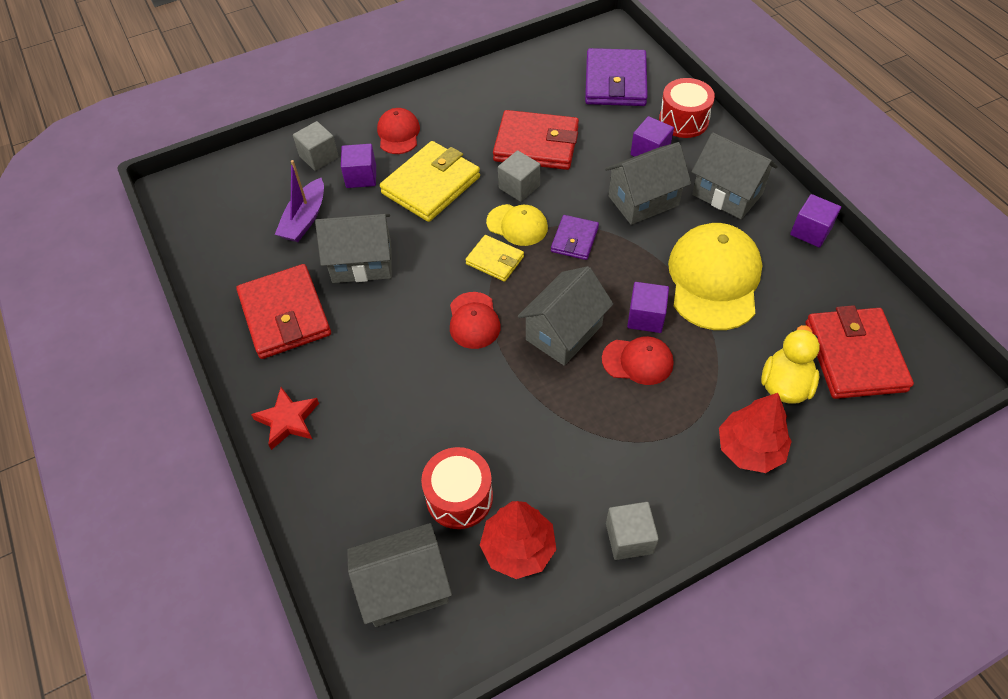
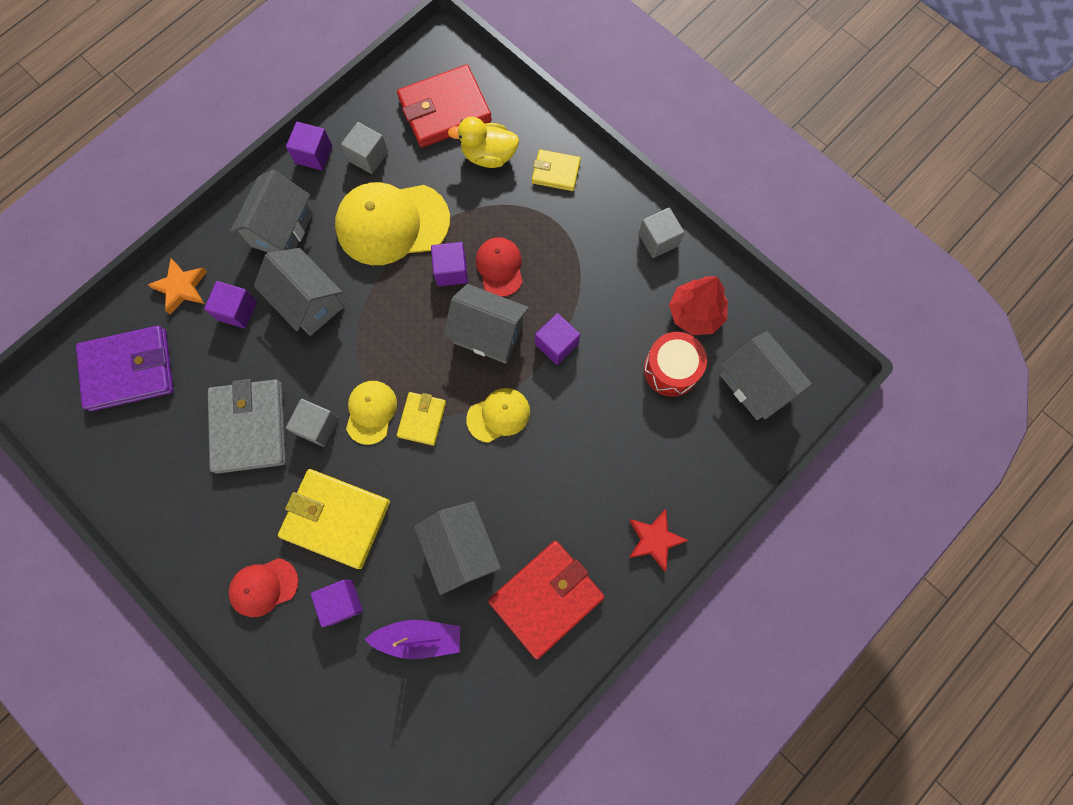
camera: 110 degrees left, 20 degrees up
(319, 157) = (321, 666): grey cube -> grey cube (368, 156)
(474, 320) = (498, 415): red cap -> yellow cap
(530, 391) = (556, 344): none -> purple cube
(536, 144) = (249, 427): red wallet -> grey wallet
(574, 240) = (376, 353): purple wallet -> none
(683, 120) = (181, 287): red drum -> orange star
(749, 449) = (556, 172): red tree -> yellow wallet

